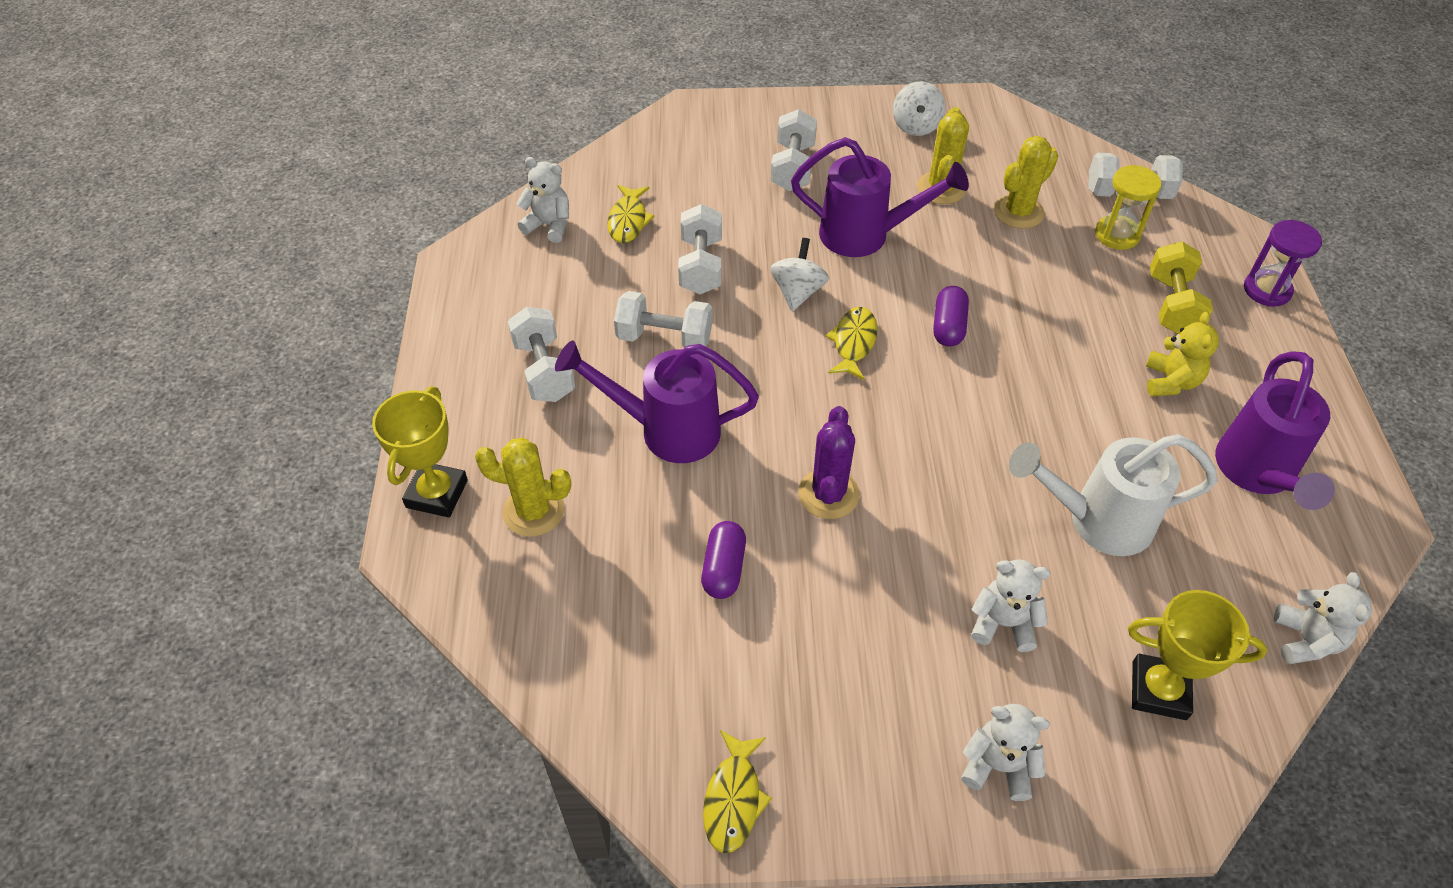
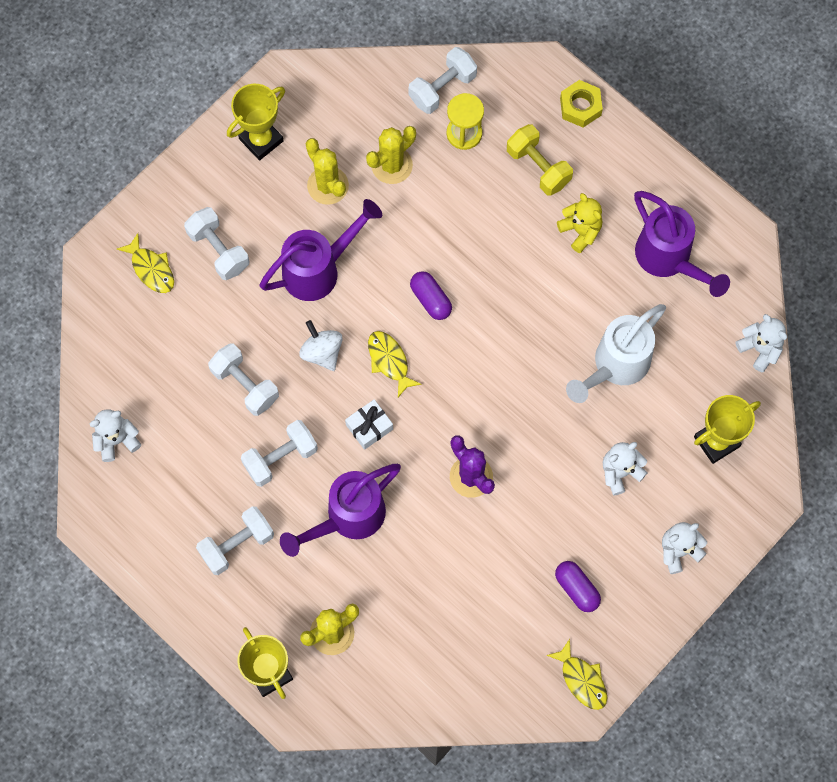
camera: 45 degrees left, 20 degrees up
(544, 370) = (237, 545): white dumbbell -> white dumbbell turned 60 degrees counterclockwise
(628, 220) = (162, 390): yellow fish -> yellow fish (151, 269)
(723, 568) = (462, 571): purple capsule -> purple capsule (576, 588)
(774, 377) = (369, 427): none -> white gift
(916, 126) = (261, 140): white spinning top -> yellow trophy
(1018, 212) = (392, 165): yellow cactus -> yellow cactus turned 45 degrees clockwise
(1267, 290) = (580, 107): purple hourglass -> yellow nut

